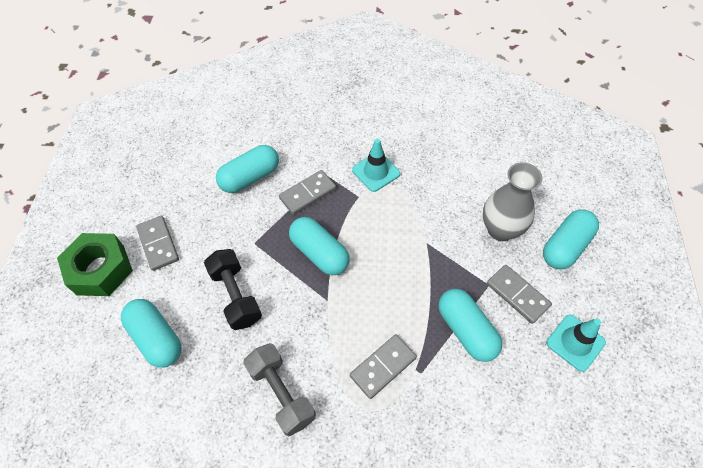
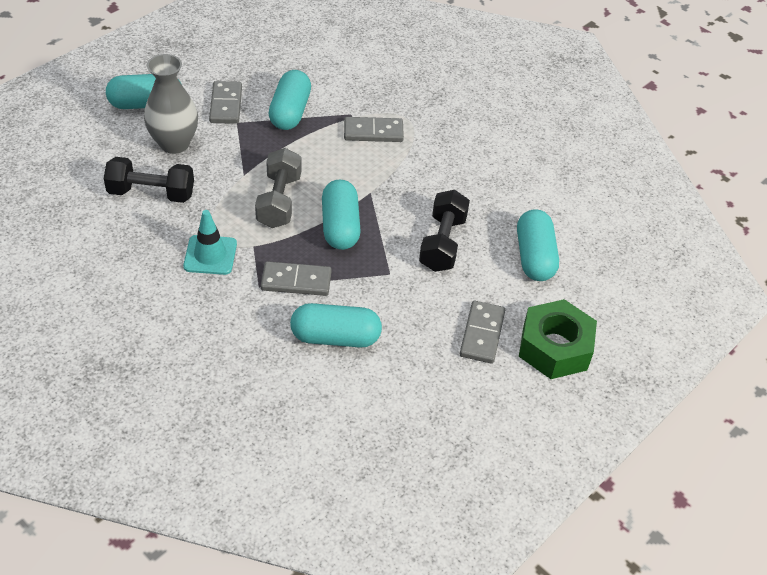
camera: 145 degrees left, 10 degrees down
(281, 393) = (461, 164): grey dumbbell -> grey dumbbell (279, 201)
(461, 183) = (151, 193): none -> black dumbbell
(575, 342) = (228, 63): turquoise traffic cone -> none

